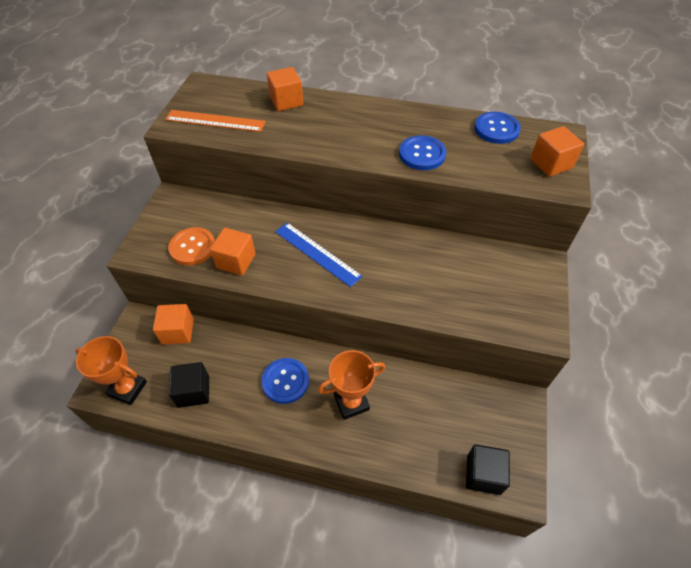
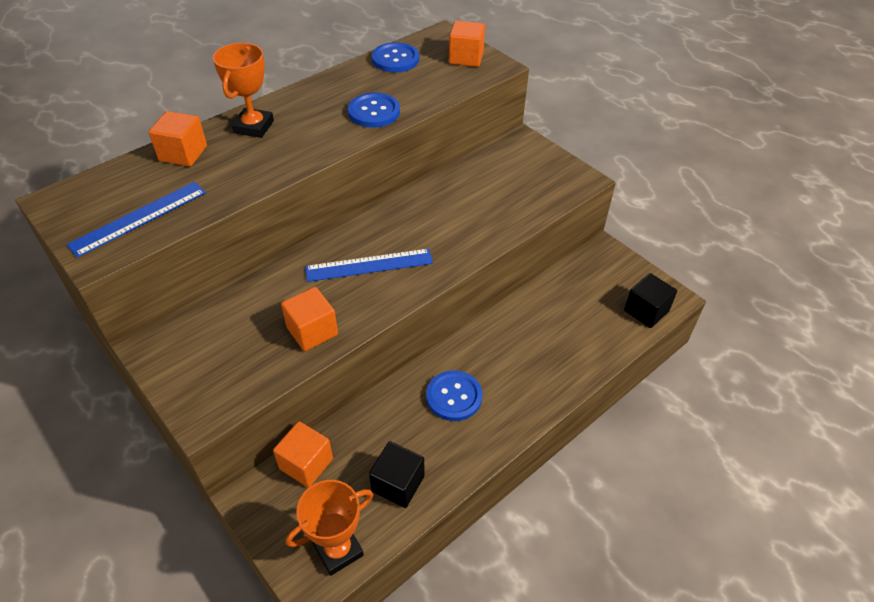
camera: 55 degrees left, 5 degrees down
(192, 247) = (252, 359): orange button -> none
(215, 121) = (139, 218): orange ruler -> blue ruler
(351, 402) = (518, 358): orange trophy -> orange trophy (254, 127)

